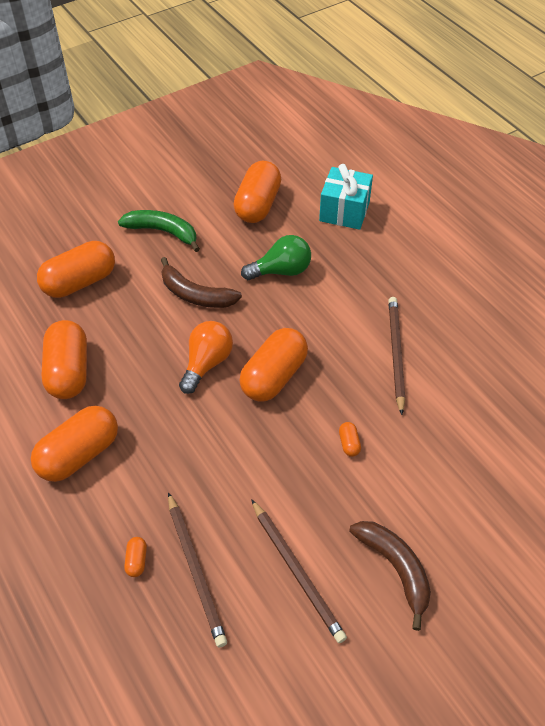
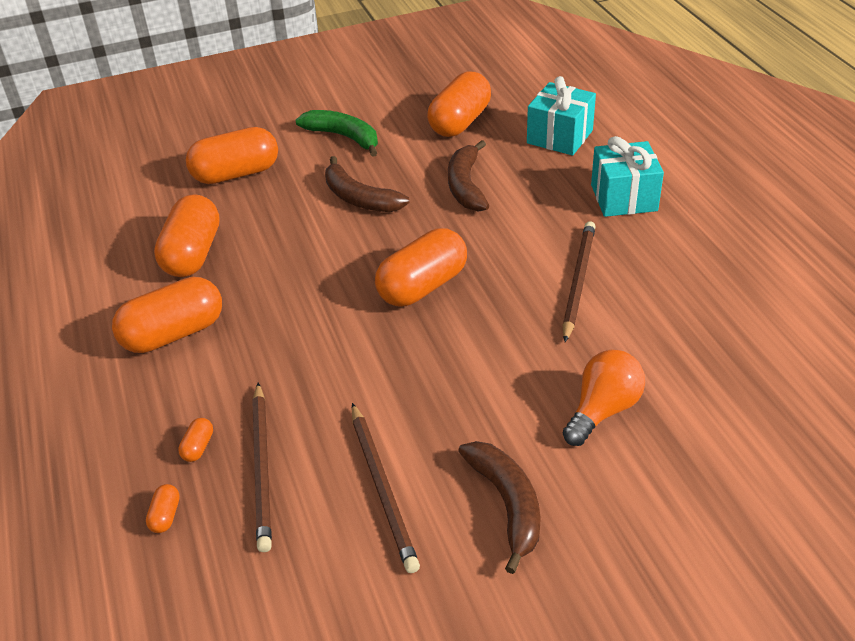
camera: 15 degrees right, 10 degrees down
(207, 363) = (349, 264): orange light bulb -> orange light bulb (602, 410)
(281, 271) = (466, 186): green light bulb -> brown banana
(349, 443) = (491, 365): orange capsule -> orange capsule (165, 516)
(411, 267) = (624, 198): none -> turquoise gift

